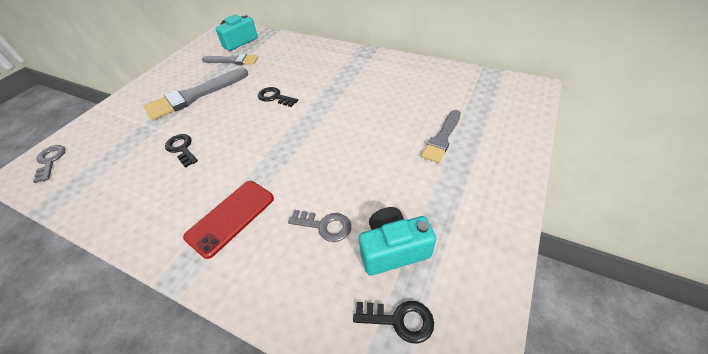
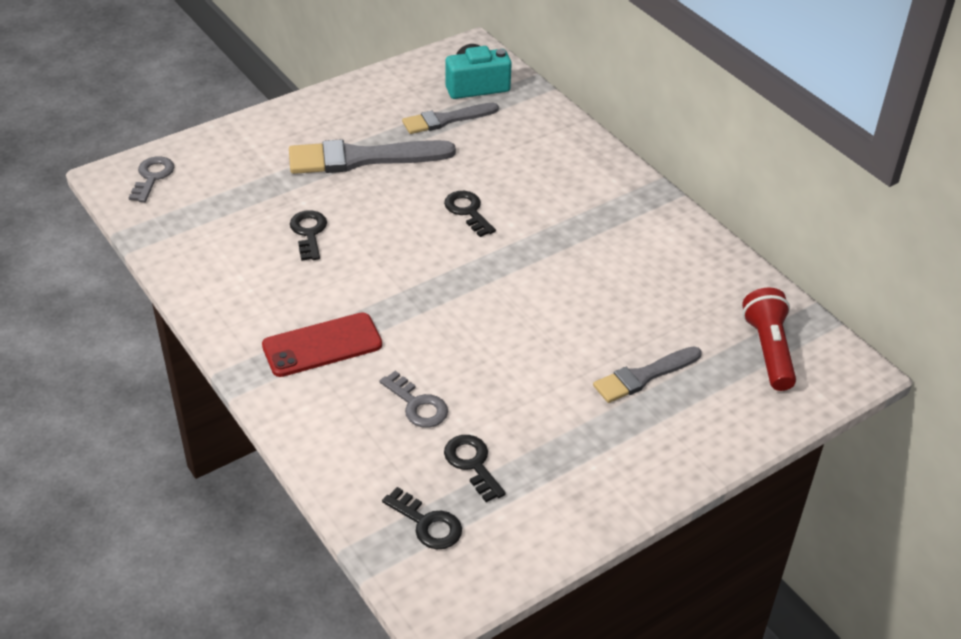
camera: 25 degrees right, 5 degrees down
(232, 61) = (446, 119): grey brush -> grey brush turned 120 degrees clockwise
(393, 249) = (472, 464): turquoise camera -> black key
(487, 96) = (768, 350): none -> red flashlight

